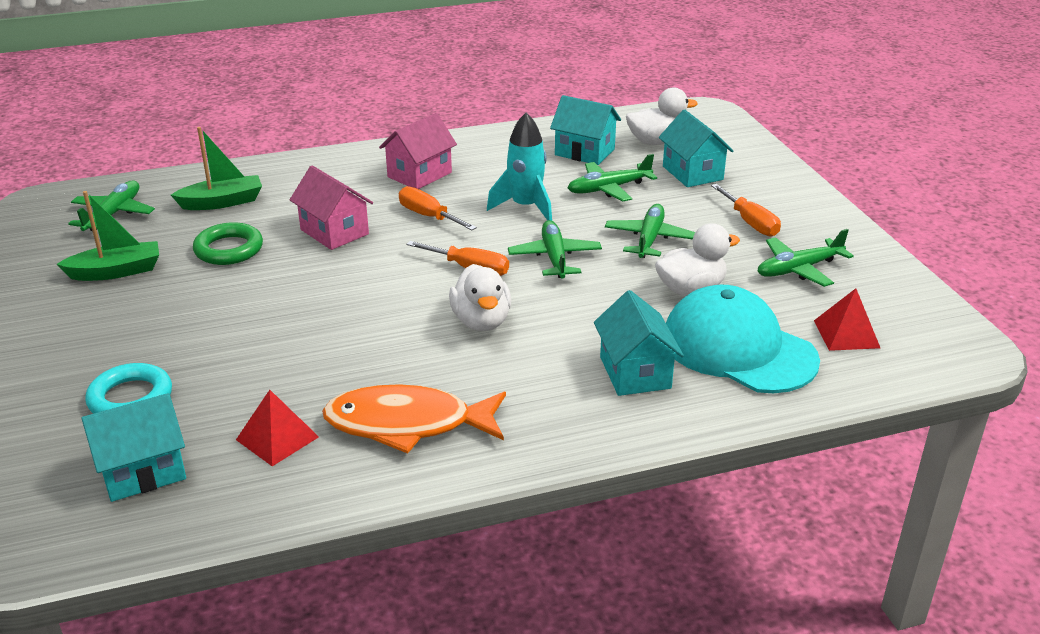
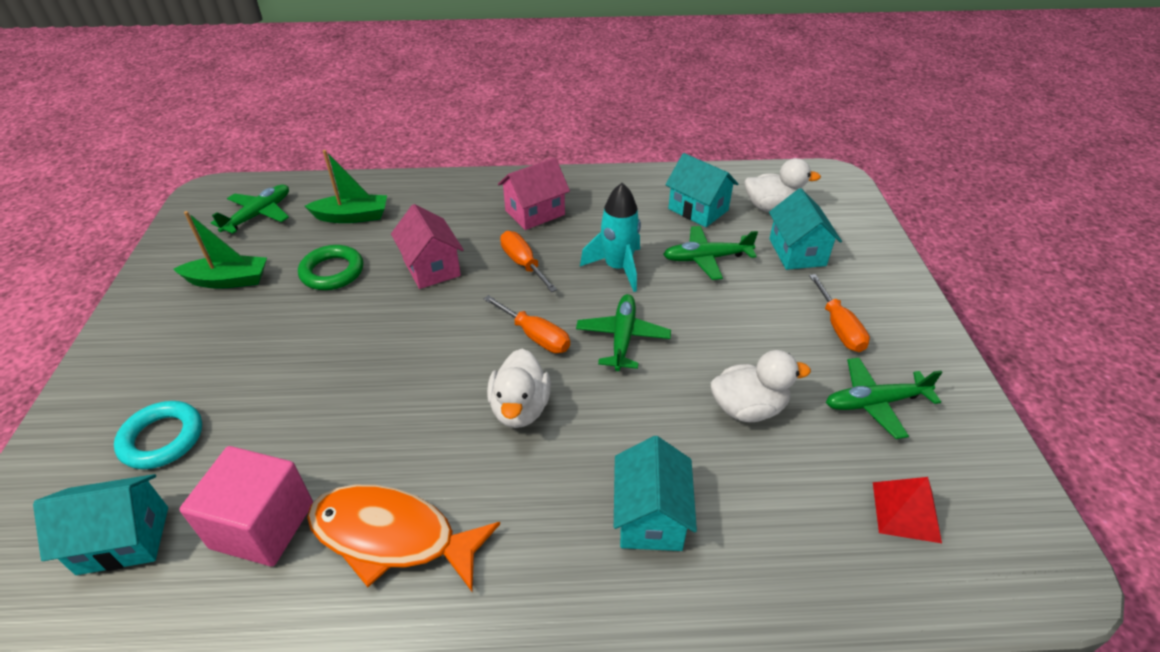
camera: 15 degrees right, 10 degrees up
(277, 438) = (262, 525): red pyramid -> pink cube
(649, 239) = (726, 331): green plane -> none
(738, 349) = (775, 507): turquoise cap -> none

